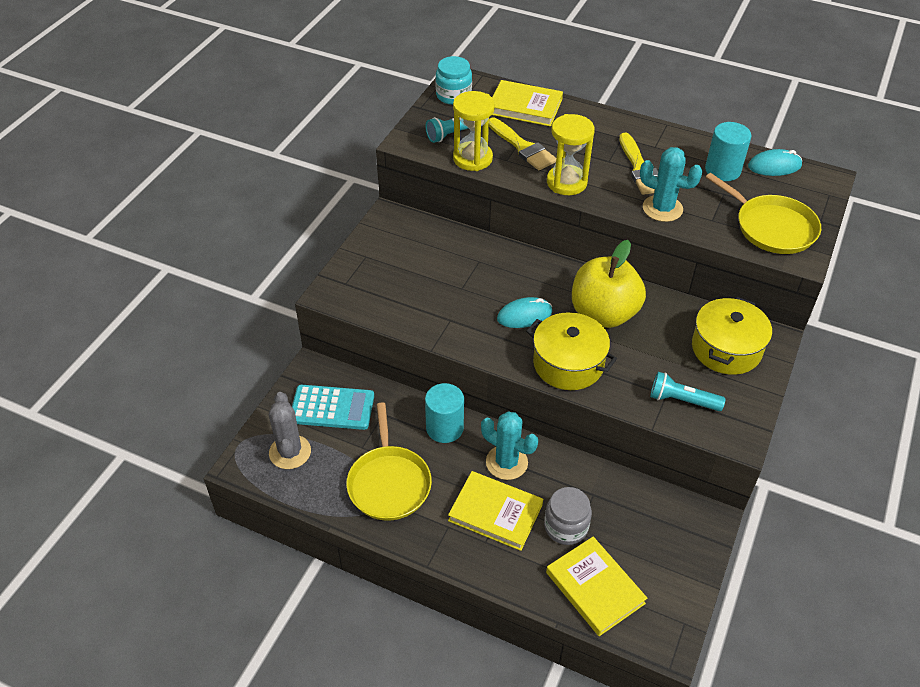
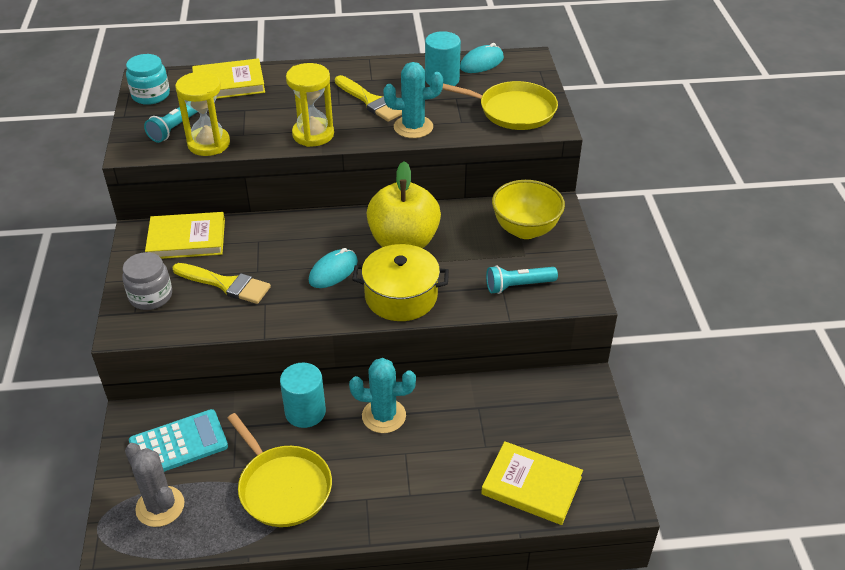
camera: 30 degrees left, 5 degrees down
(495, 513) = (402, 465): yellow book -> yellow book (186, 239)
(522, 147) = (251, 118): yellow brush -> yellow brush (226, 284)
(566, 526) = (473, 446): grey jar -> grey jar (151, 296)
(726, 349) = (525, 229): yellow pot -> yellow bowl

